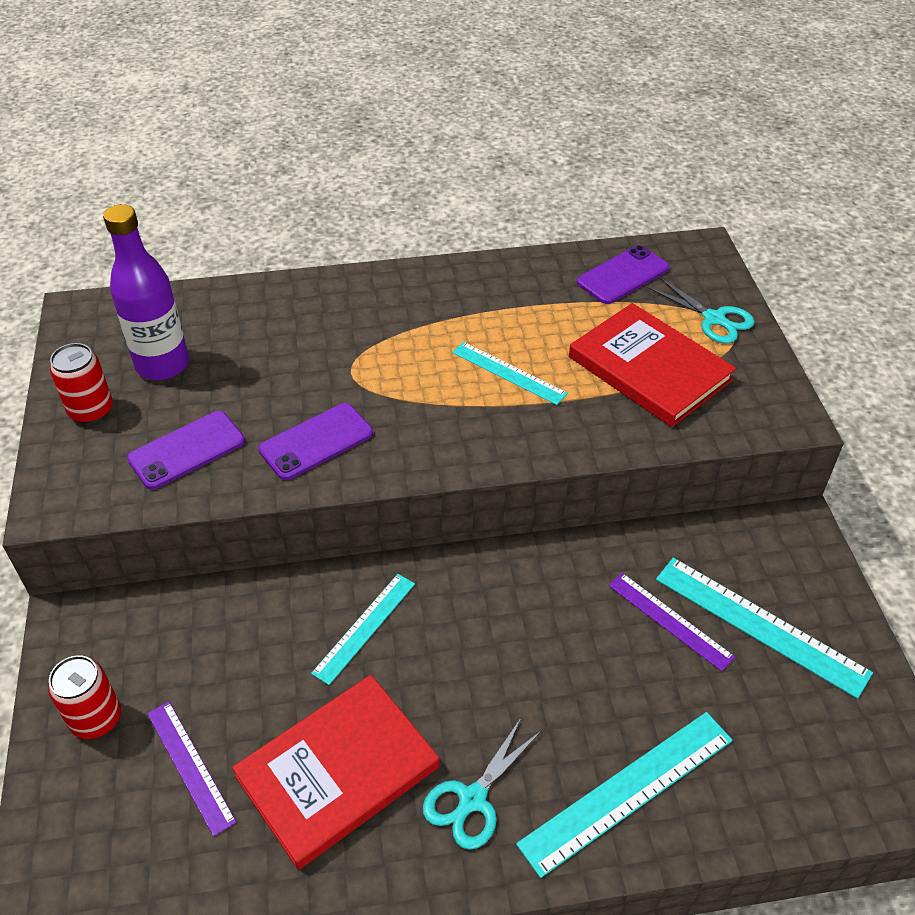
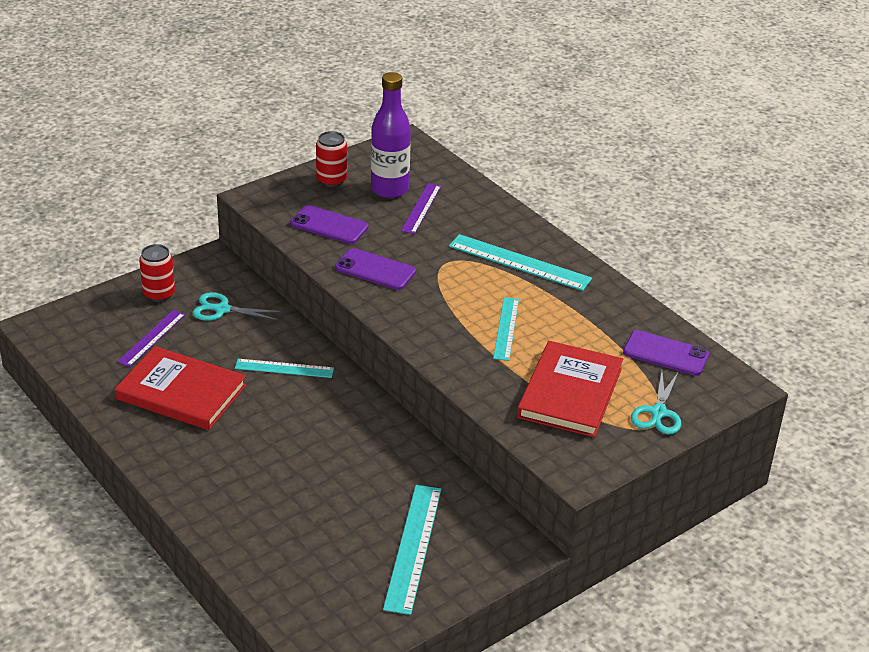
camera: 60 degrees right, 10 degrees down
(472, 799) = (196, 450): turquoise scissors -> turquoise scissors (222, 309)
(627, 791) = (241, 514): turquoise ruler -> turquoise ruler (519, 262)
(670, 620) = (385, 501): purple ruler -> purple ruler (421, 208)

